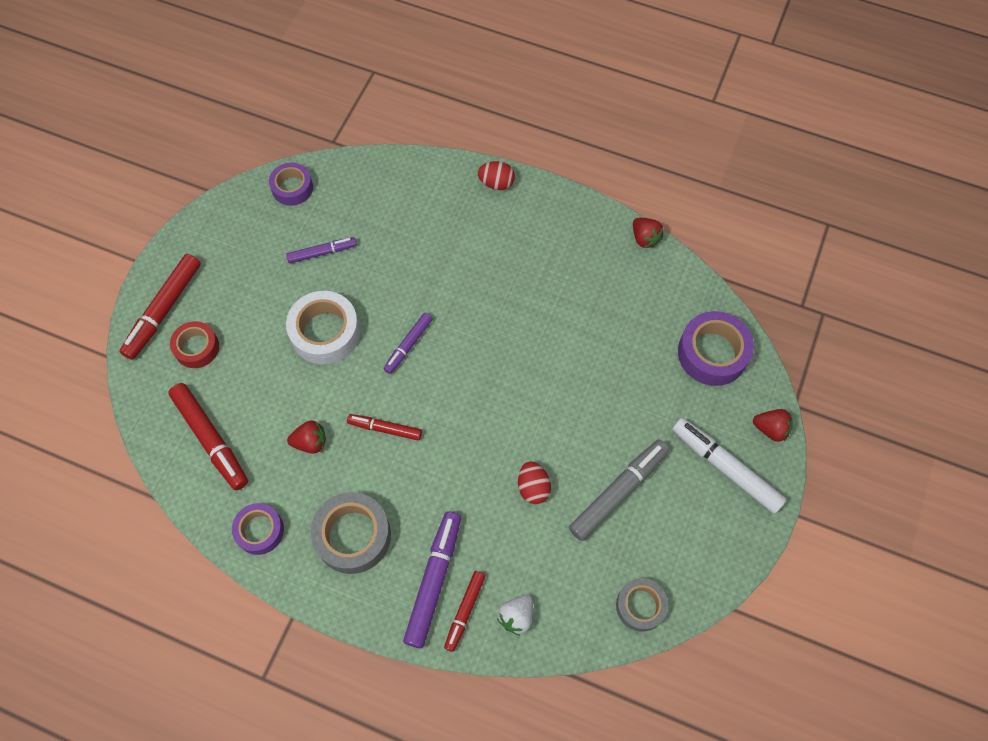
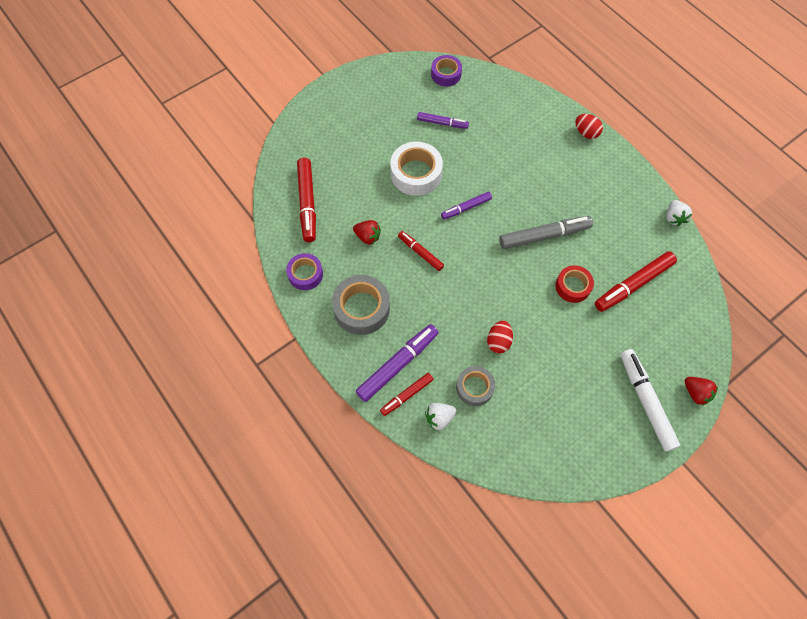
camera: 30 degrees right, 0 degrees up
(164, 310) = (323, 112): red marker -> red marker (633, 284)
(197, 348) = (330, 144): red tape -> red tape (572, 286)
(618, 492) = (556, 376): grey marker -> grey marker (543, 236)
(640, 606) = (529, 459): grey tape -> grey tape (474, 388)
(645, 238) = (674, 218): red strawberry -> white strawberry
(712, 353) = (680, 319): purple tape -> none

